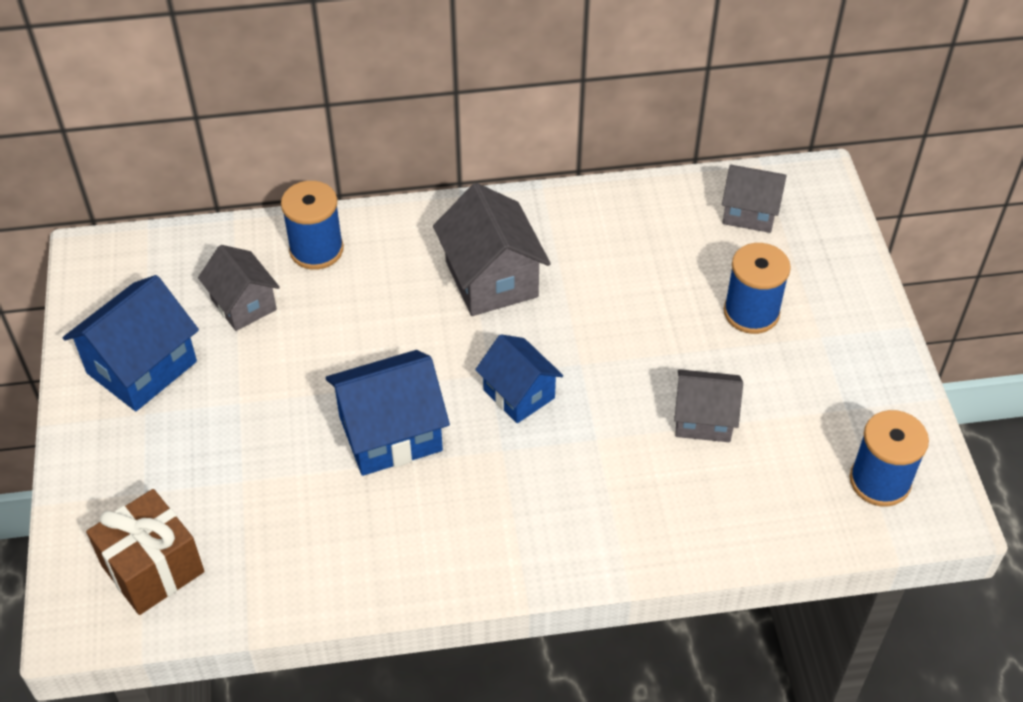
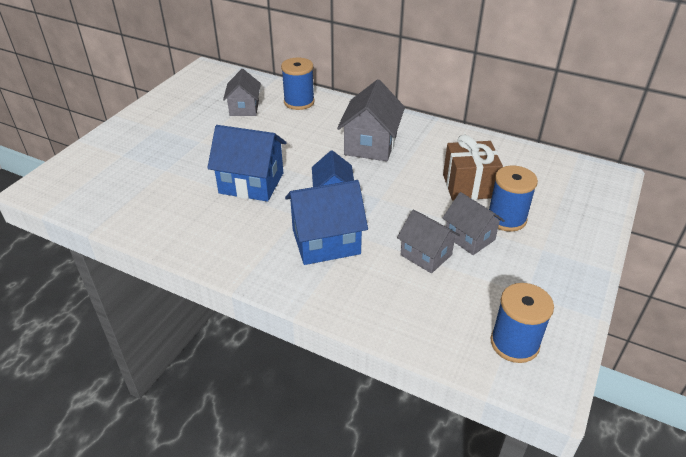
camera: 35 degrees right, 10 degrees down
(142, 367) = (176, 112): blue house -> blue house (326, 242)
(153, 568) = (89, 184): brown gift -> brown gift (468, 186)
(749, 212) = (550, 174): grey house -> grey house (469, 238)

